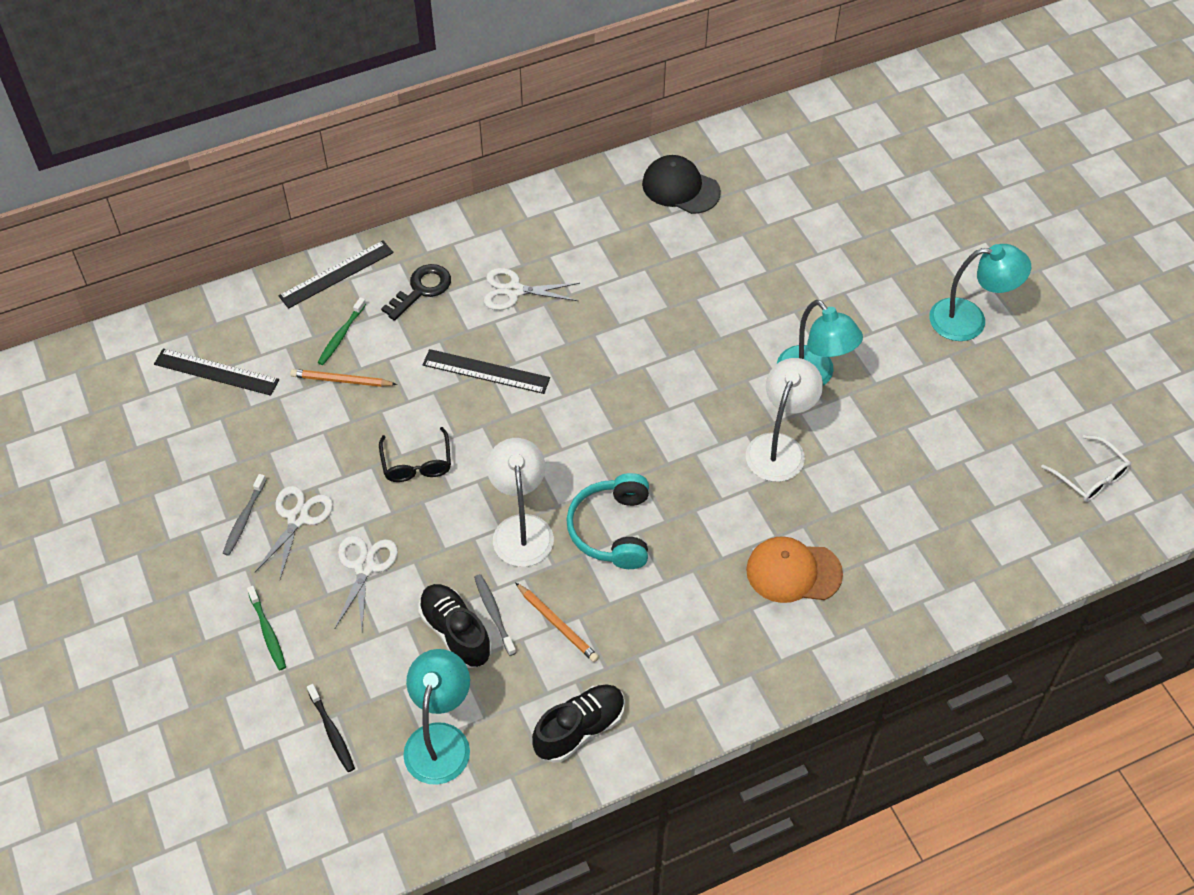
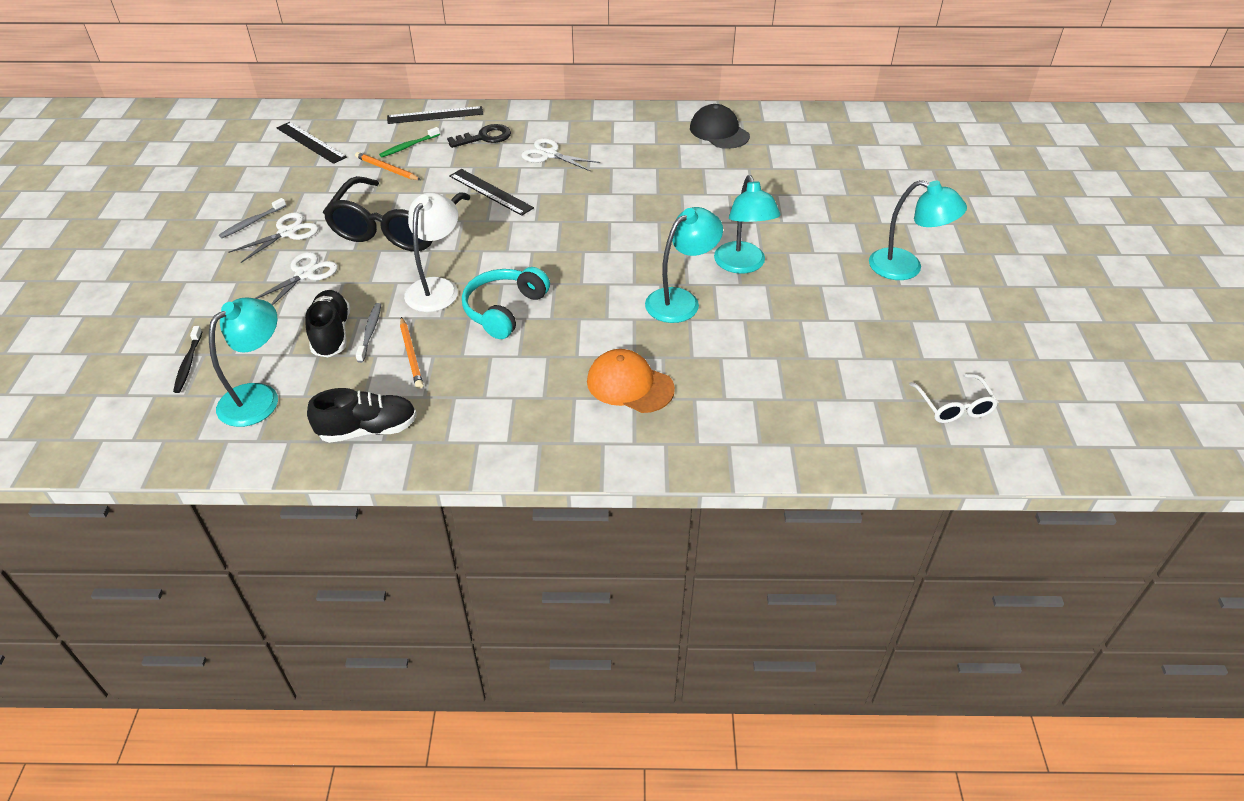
camera: 25 degrees right, 10 degrees down
(268, 632) = (204, 289): green toothbrush -> none
(417, 464) = (395, 228): black glasses -> black glasses, size x2.09
(779, 447) = (680, 300): white lamp -> turquoise lamp

